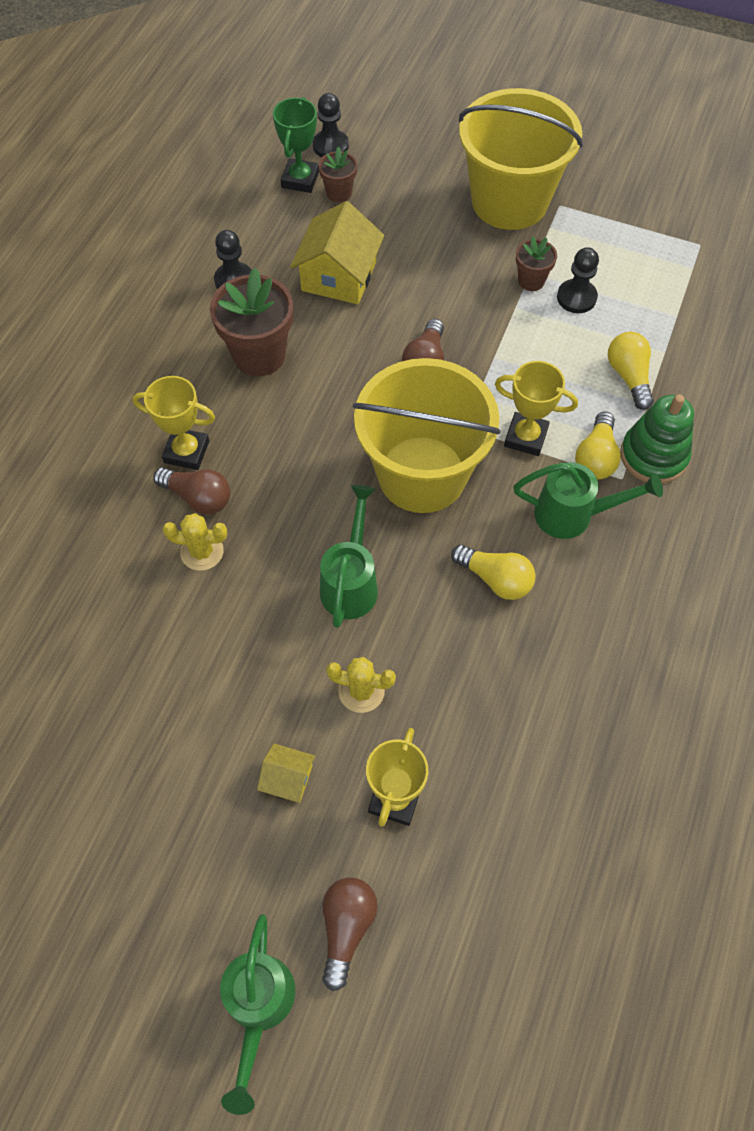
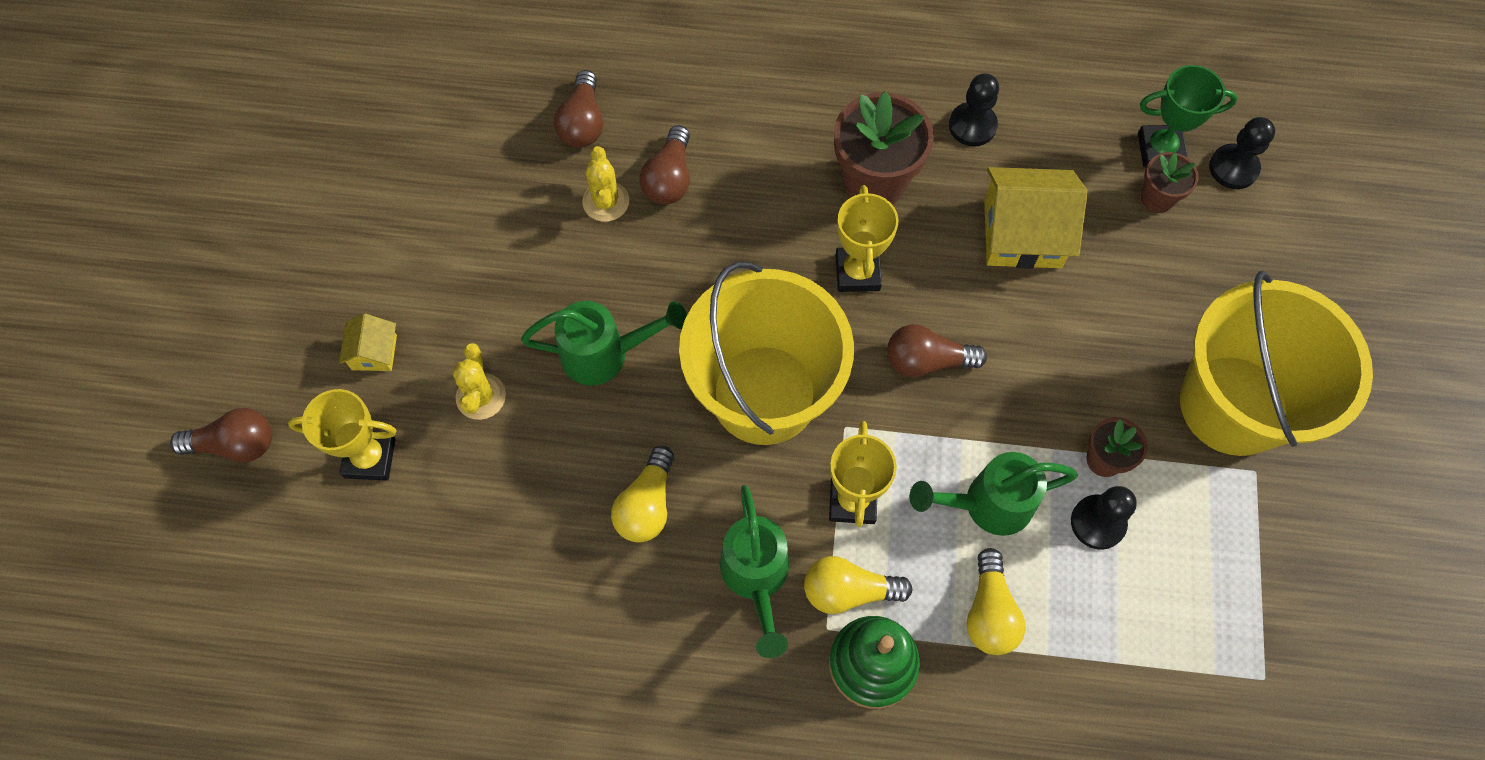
camera: 75 degrees right, 5 degrees up
(112, 554) = (583, 123): none -> brown light bulb
(186, 452) = (723, 150): yellow trophy -> yellow trophy (857, 272)
(258, 1008) = (155, 387): green watering can -> green watering can (986, 504)
(628, 376) = (989, 612): yellow light bulb -> yellow light bulb turned 120 degrees clockwise

